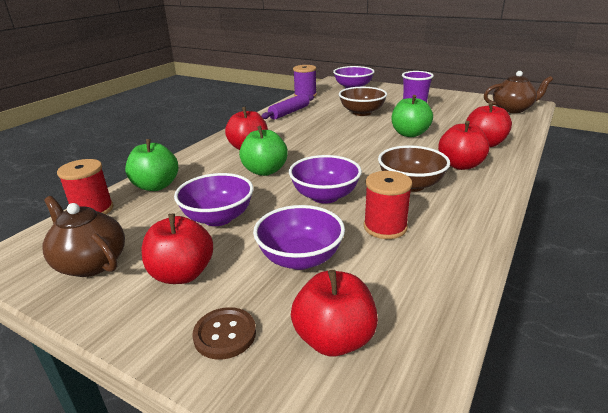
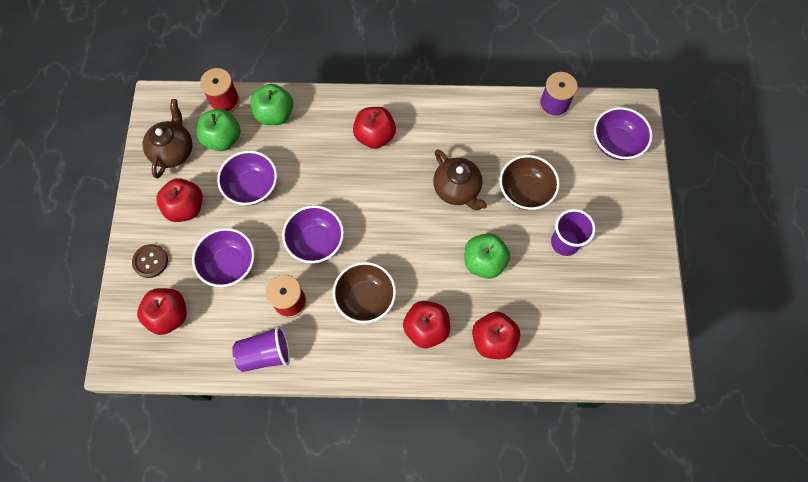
camera: 60 degrees right, 40 degrees up
(265, 171) = (336, 175): green apple -> green apple (222, 139)
(289, 112) = (486, 119): purple rolling pin -> none
(447, 261) = (265, 353): none -> purple cup
(512, 109) = (628, 352): brown teapot -> brown teapot (457, 189)

